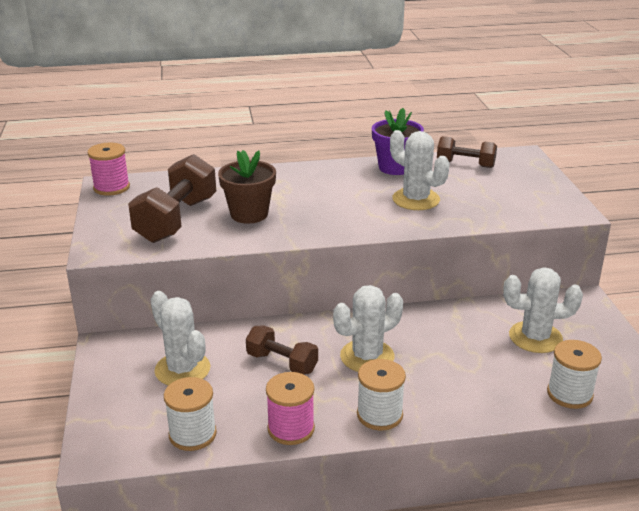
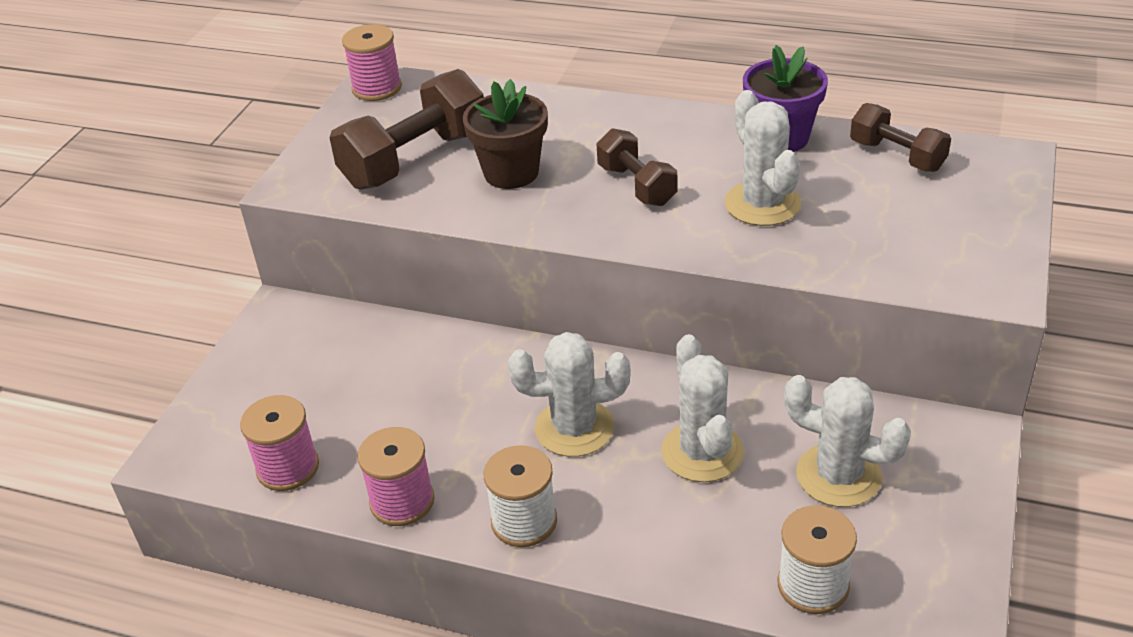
camera: 30 degrees right, 10 degrees up
(182, 369) = (338, 373): white cactus -> white cactus (702, 452)
(192, 434) = (288, 468): white spool -> pink spool
(282, 363) = (460, 402): brown dumbbell -> brown dumbbell (637, 185)

